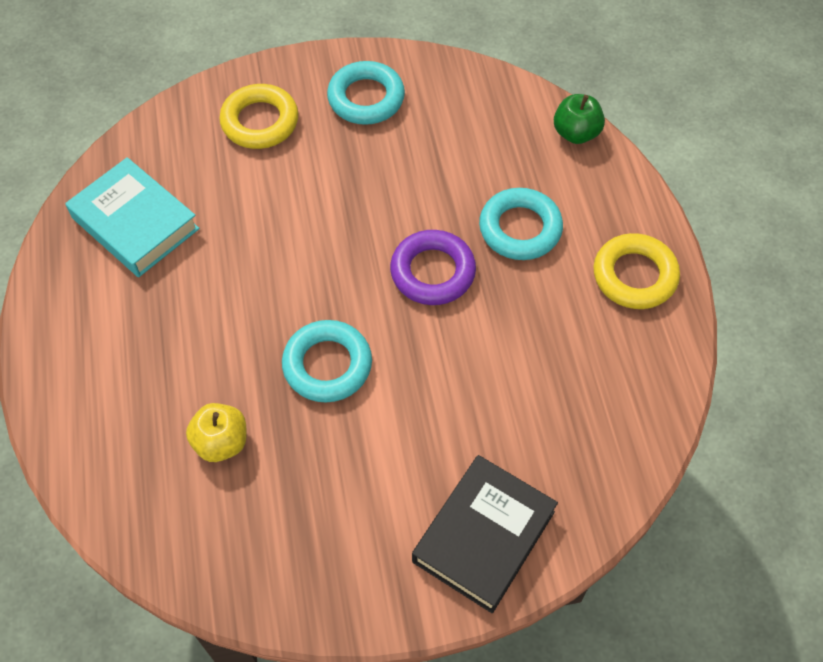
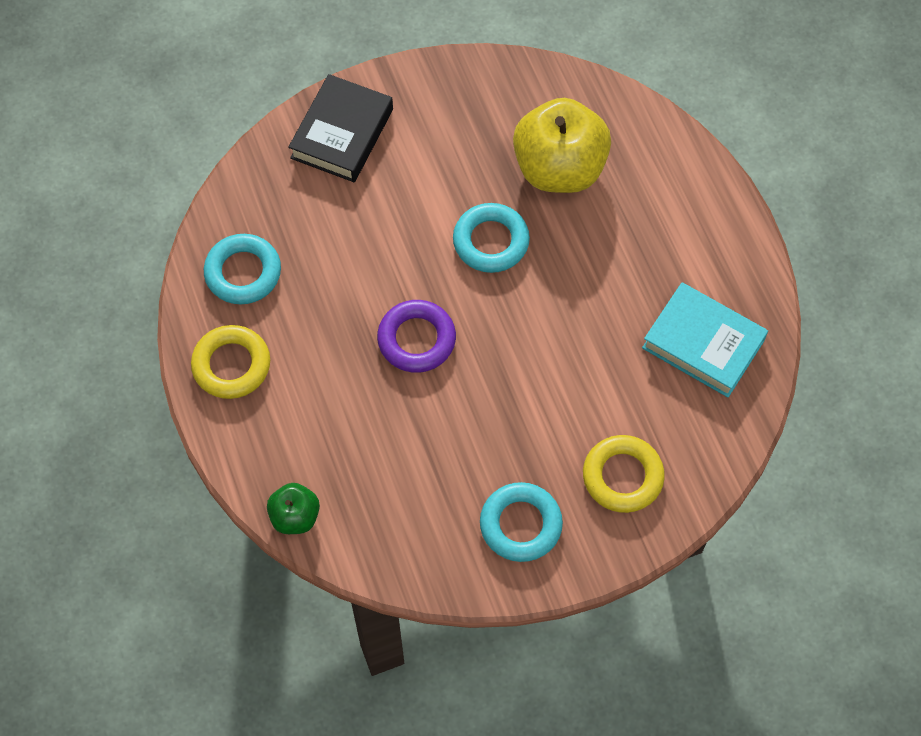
camera: 170 degrees right, 5 degrees up
(221, 442) = (559, 168): yellow apple -> yellow apple, size x2.02
(520, 229) = (341, 396): turquoise ring -> turquoise ring (243, 273)

